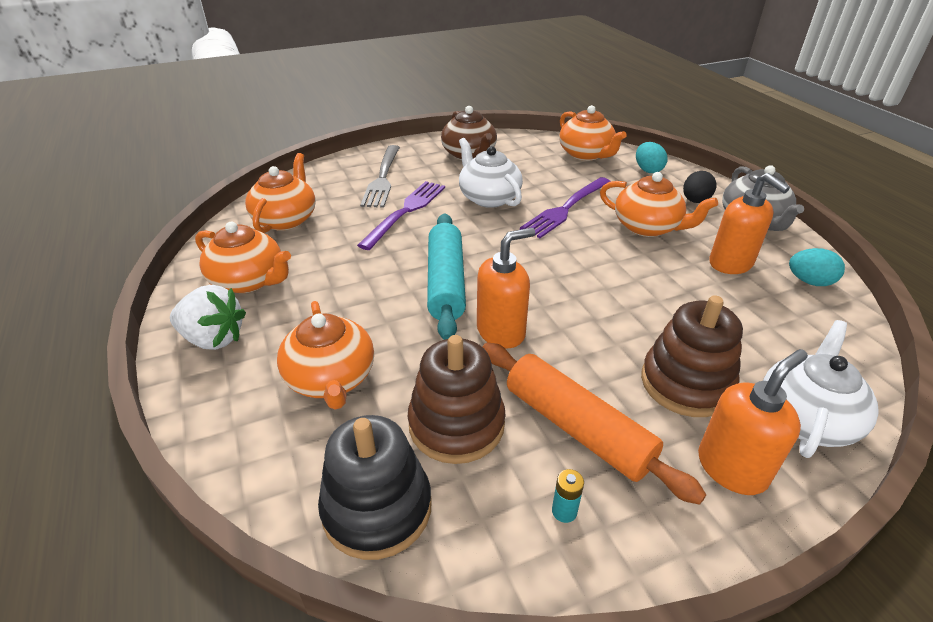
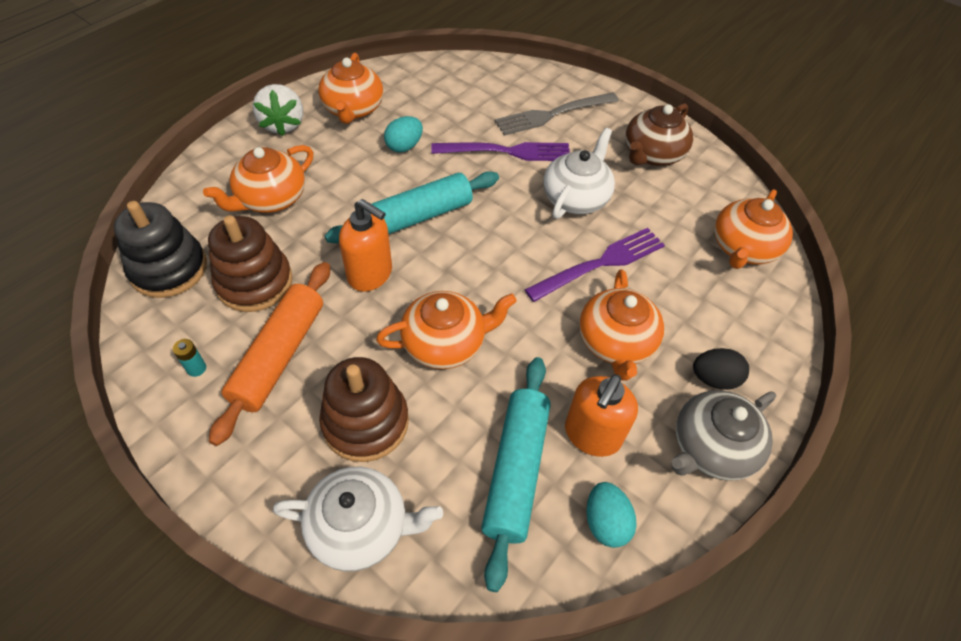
camera: 60 degrees right, 15 degrees up
(286, 219) = (444, 89): orange teapot -> orange teapot (445, 343)
(565, 209) = (601, 263): purple fork -> purple fork turned 135 degrees clockwise
(648, 170) = (755, 316): turquoise egg -> turquoise egg (404, 146)
(732, 468) = (275, 471): orange soap dispenser -> none
(757, 309) = (516, 471): none -> turquoise rolling pin

